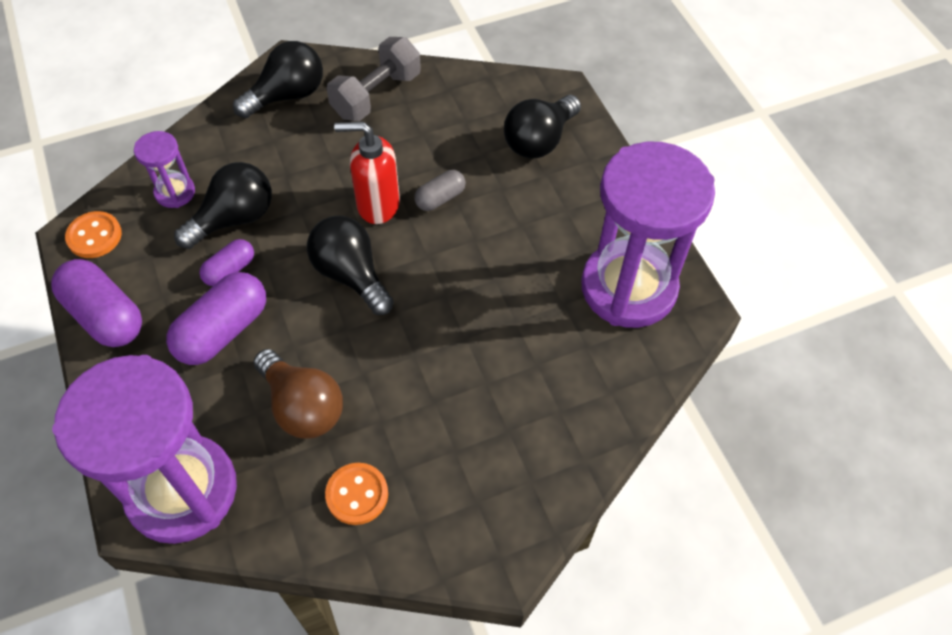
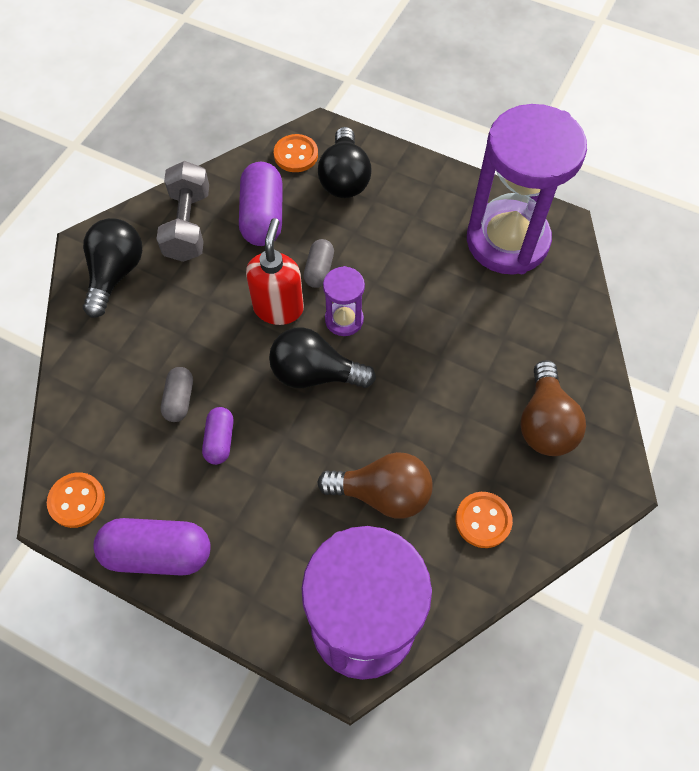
camera: 40 degrees left, 5 degrees up
(175, 192) = (107, 415): purple hourglass -> purple hourglass (344, 320)
(223, 331) = (265, 488): purple capsule -> purple capsule (263, 216)
(234, 219) = (179, 399): black light bulb -> grey capsule
(377, 205) = (278, 308): red soap dispenser -> red soap dispenser turned 135 degrees clockwise
(495, 461) = (545, 422): none -> brown light bulb
(518, 96) = (296, 155): none -> orange button

